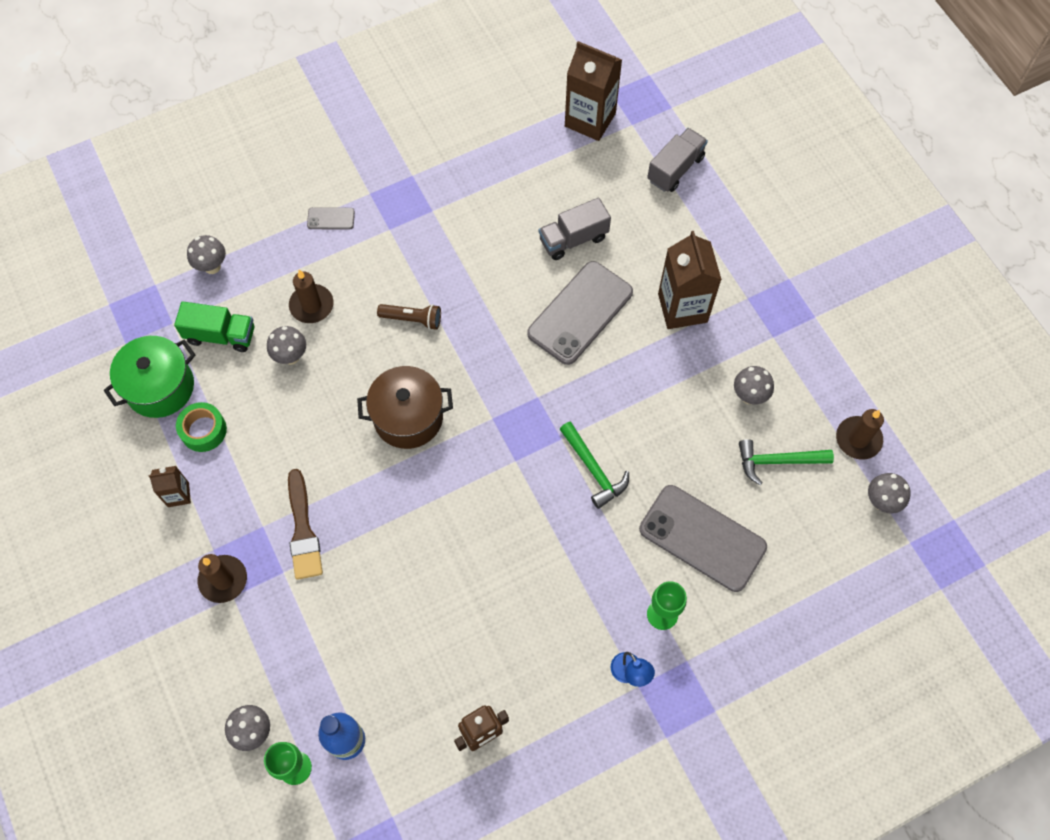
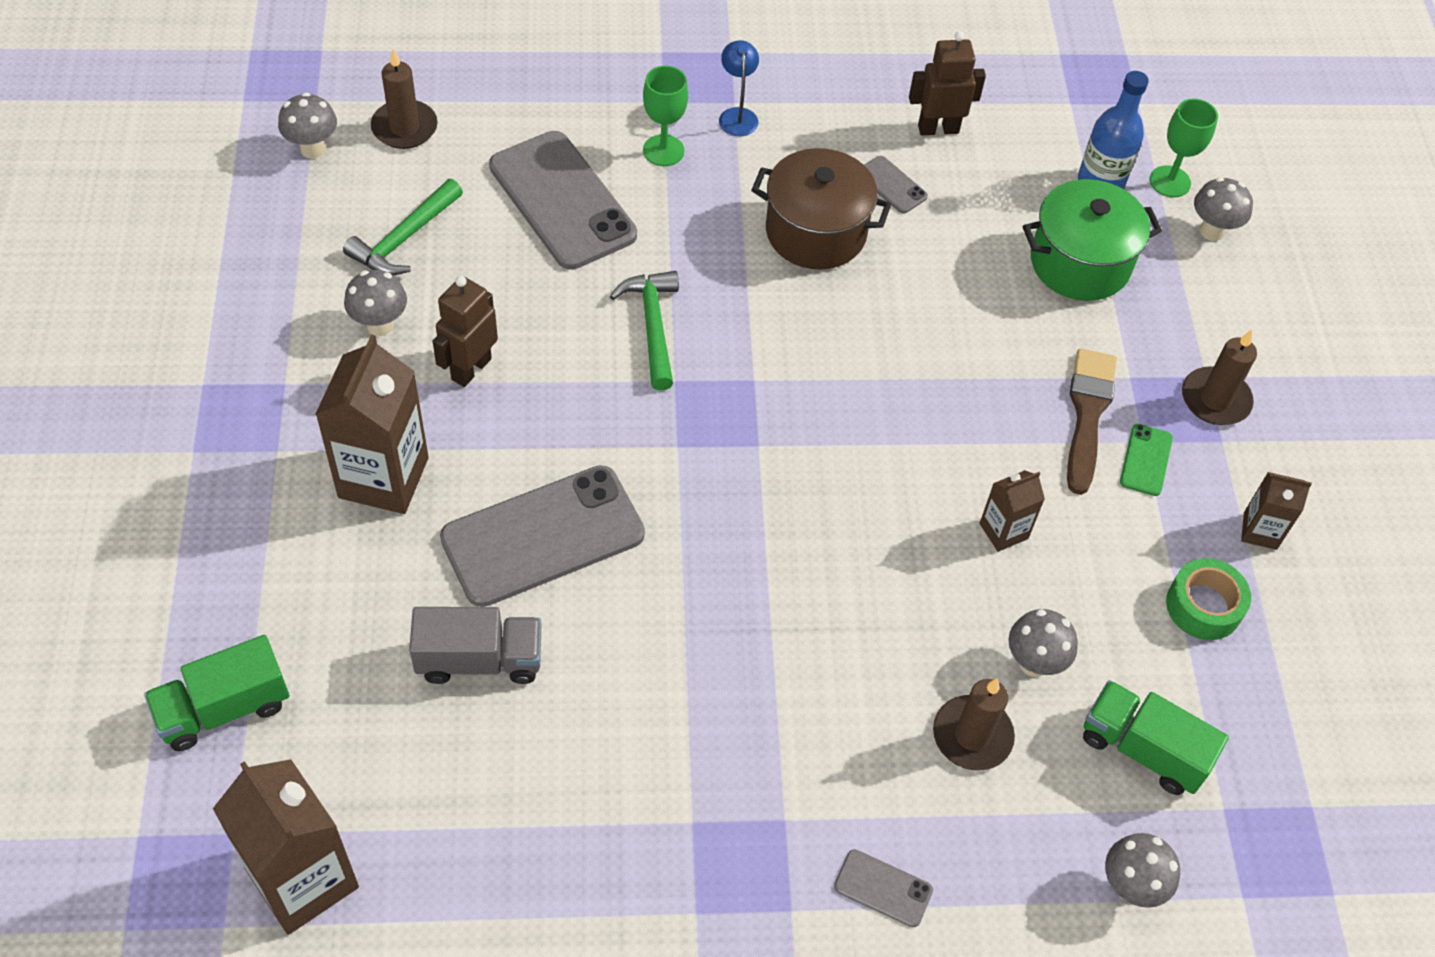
camera: 160 degrees left, 10 degrees down
(160, 387) = (1262, 703): green pot -> green pot (1080, 263)
(258, 513) = (1146, 460): none -> green phone
(331, 427) = (1003, 531): none -> brown carton
(408, 417) = (882, 496): brown pot -> brown pot (816, 232)
(412, 319) = (812, 639): brown flashlight -> none
(494, 661) = (891, 185): none -> grey phone
(675, 169) = (224, 708): grey truck -> green truck
(680, 392) = (470, 368): none -> brown robot
(777, 461) = (404, 239): green hammer -> green hammer turned 105 degrees clockwise
(858, 439) = (280, 220): brown candle -> brown candle (404, 128)

